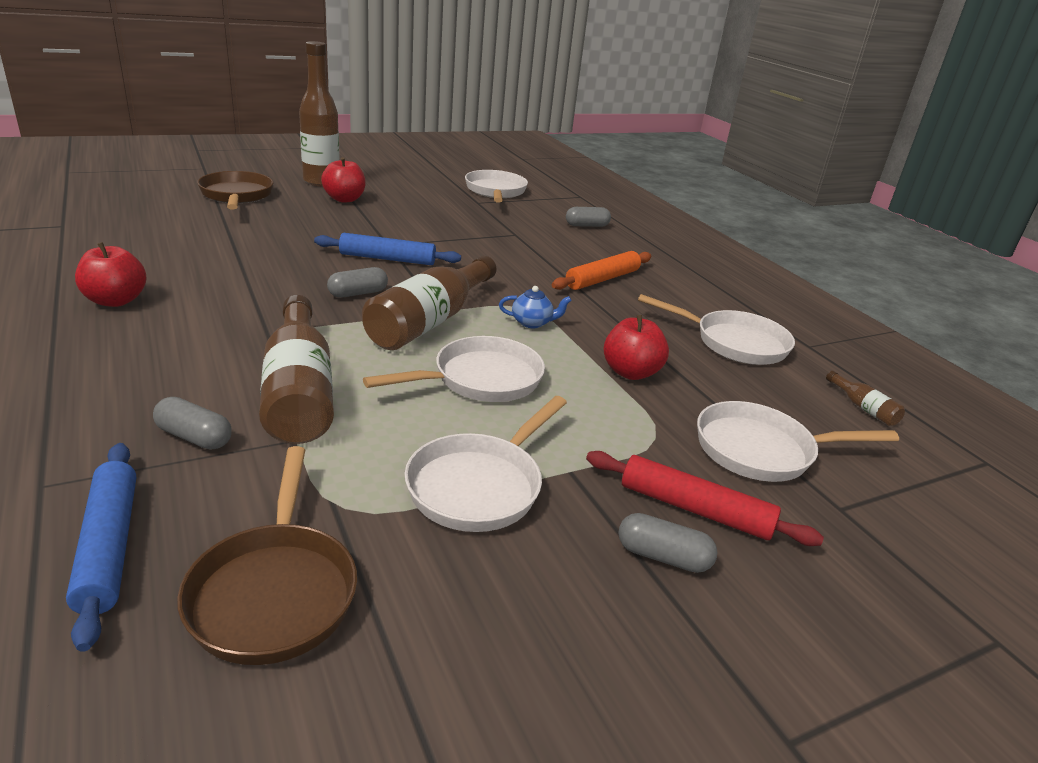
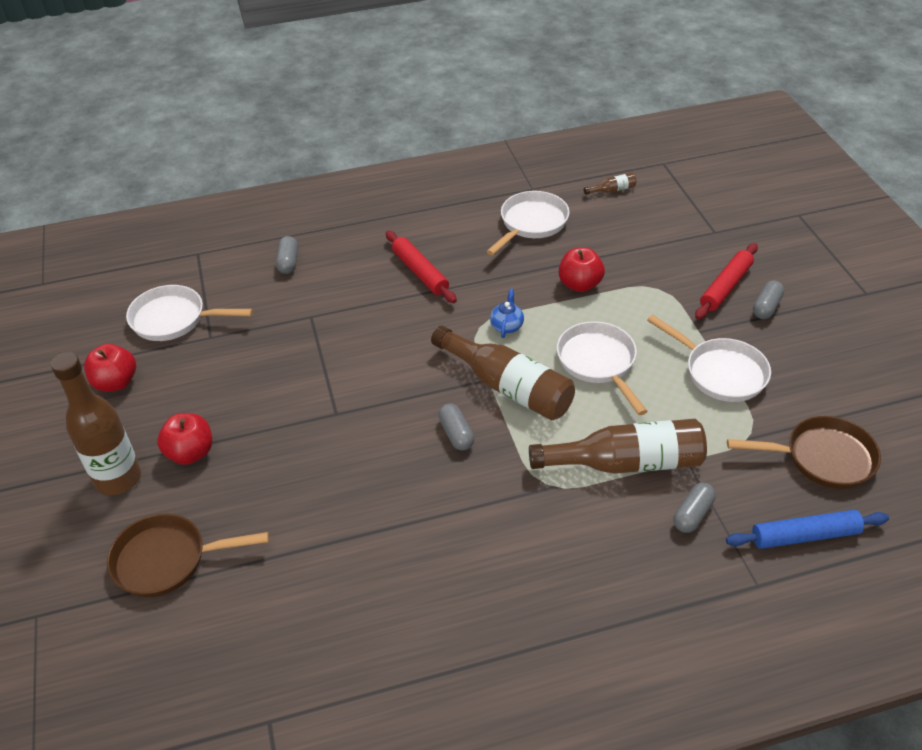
camera: 75 degrees left, 15 degrees up
(115, 301) = (480, 613): red apple -> red apple (116, 382)
(387, 259) = (375, 414): blue rolling pin -> none
(602, 279) = (420, 272): orange rolling pin -> red rolling pin
(761, 450) = (665, 246): white pan -> none

